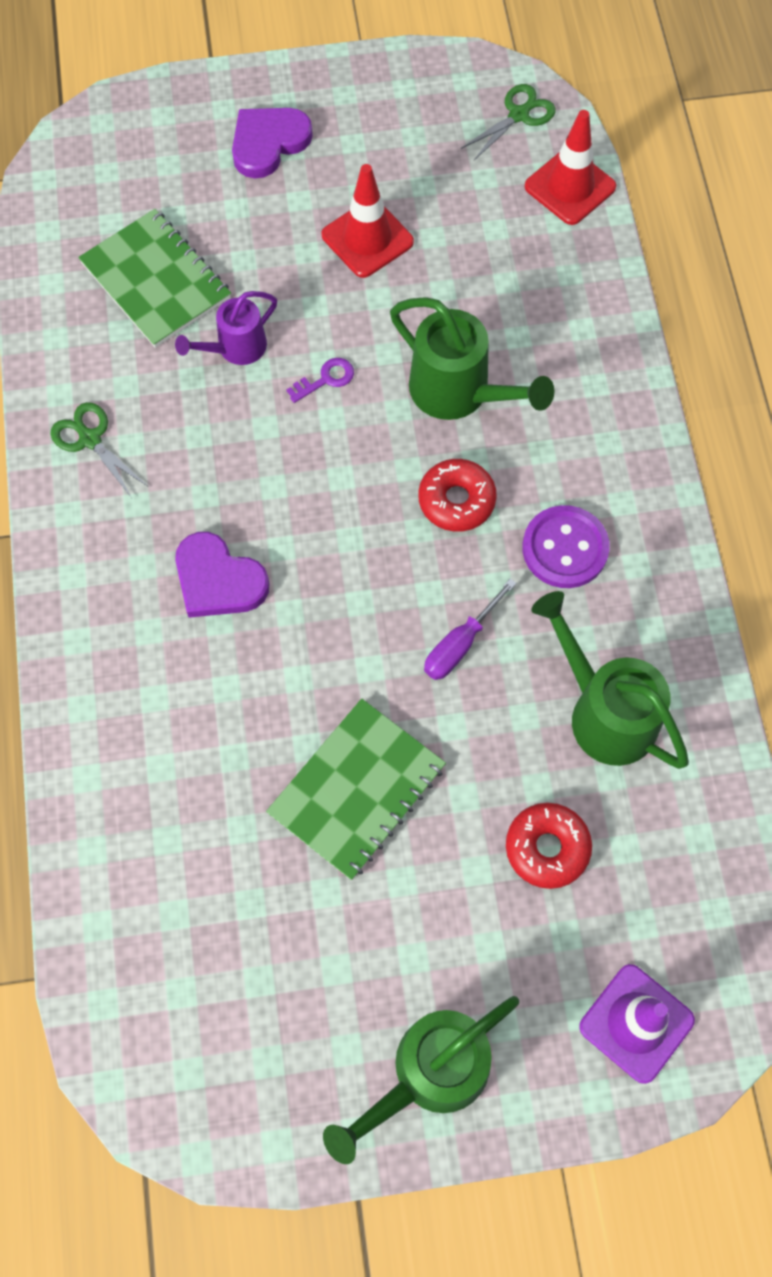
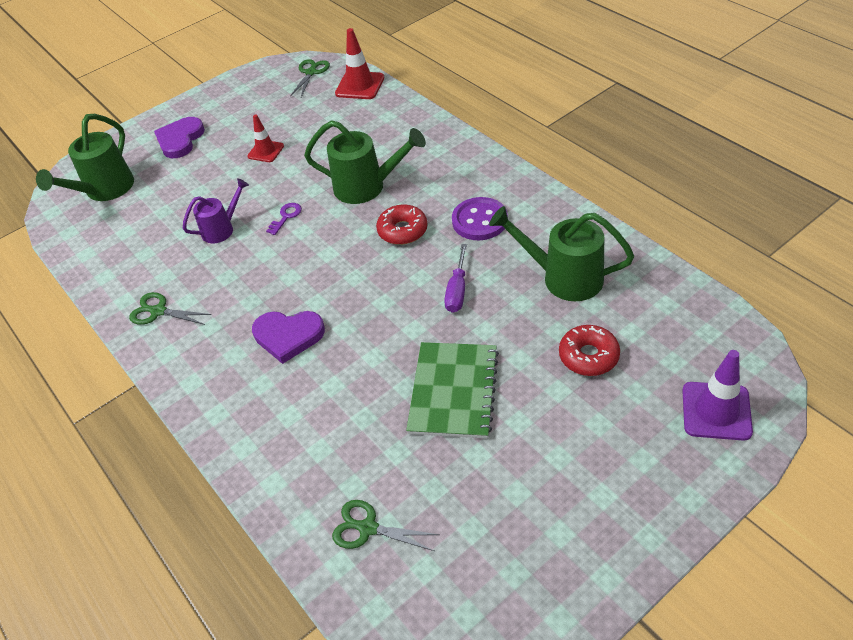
camera: 25 degrees left, 20 degrees down
(152, 903) = (368, 528): none -> green scissors
(156, 280) = (152, 223): green notebook -> none
(235, 348) = (222, 229): purple watering can -> purple watering can turned 150 degrees counterclockwise
(367, 238) = (265, 151): red traffic cone -> red traffic cone, size x0.65
(429, 1074) = (622, 514): green watering can -> green watering can (105, 190)

